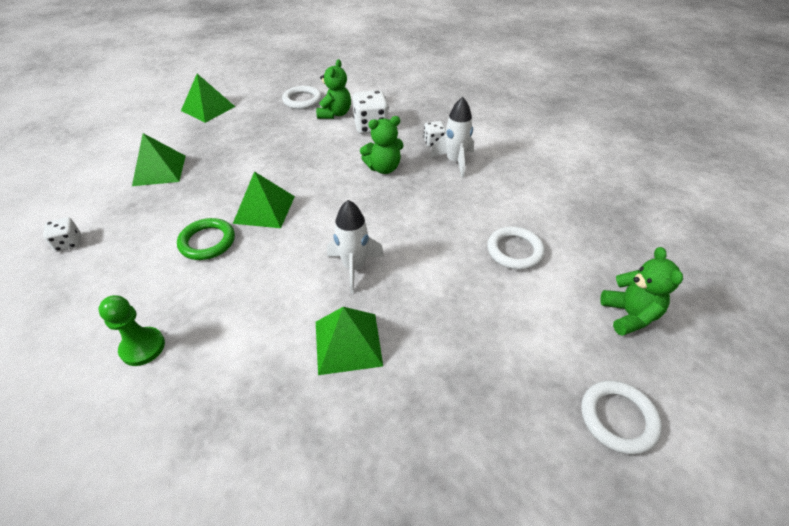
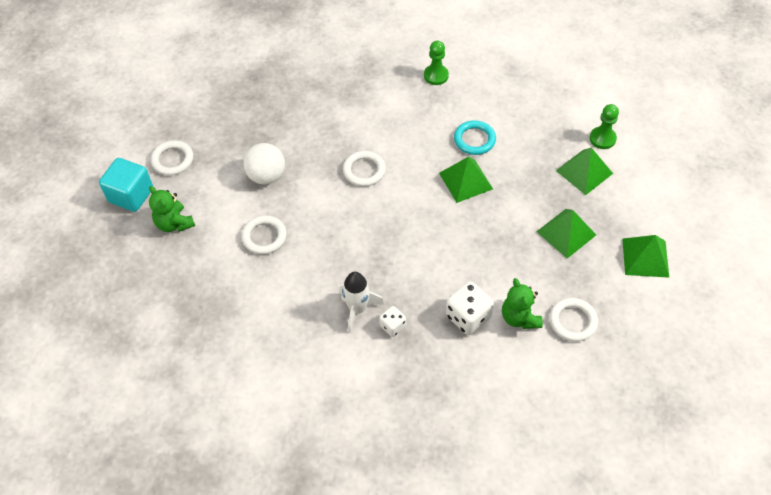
camera: 150 degrees right, 10 degrees up
(69, 243) = (557, 96): white dice -> none
(102, 186) = (602, 138): none -> green pawn
(207, 242) = (474, 140): green ring -> turquoise ring
(348, 343) = (332, 128): green pyramid -> green pyramid (566, 233)
(354, 267) = (364, 170): white rocket -> white ring
(383, 168) = (413, 267): green teddy bear -> none
(478, 319) = (267, 176): none -> white ball
(697, 389) = (131, 195): none -> turquoise cube

